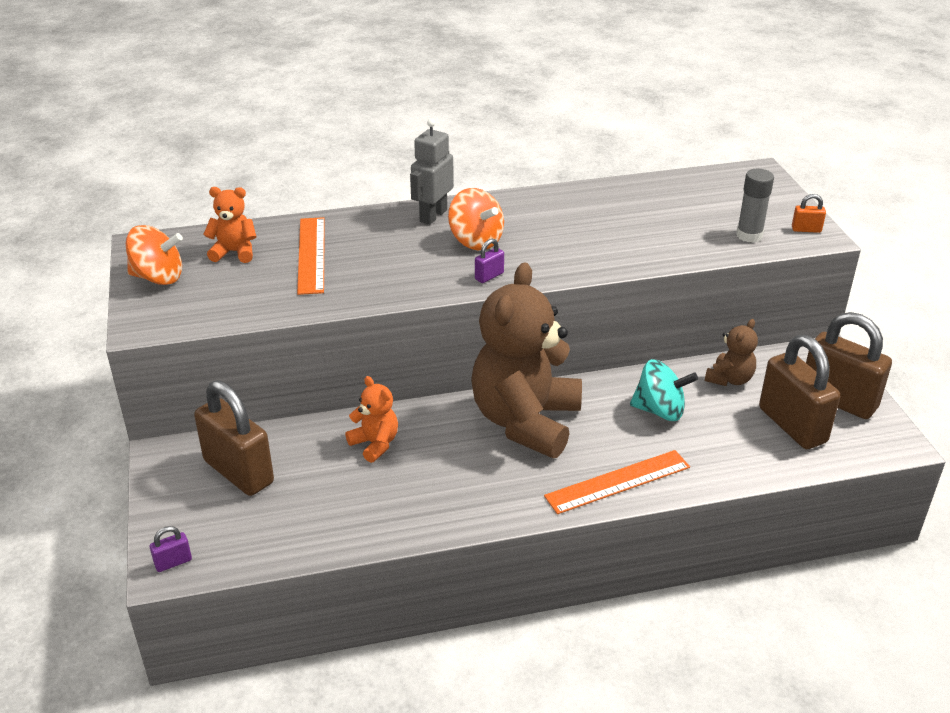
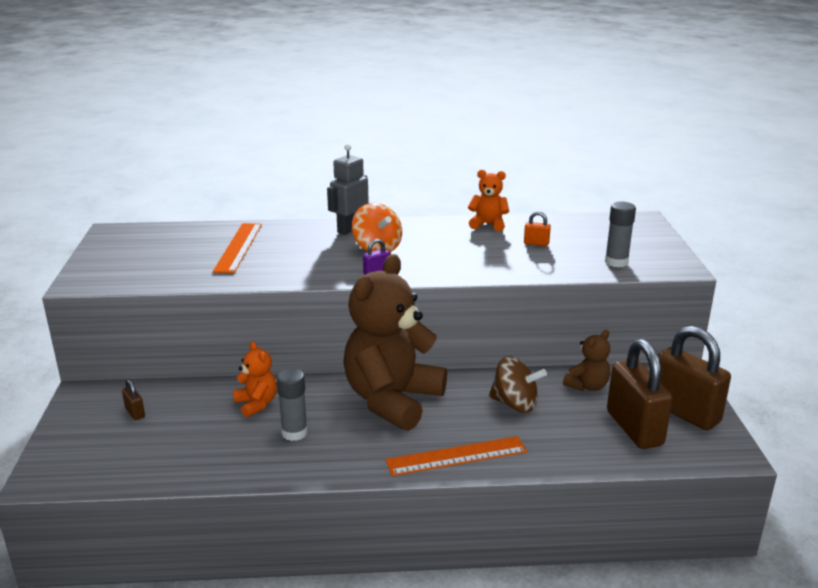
camera: 10 degrees right, 10 degrees down
(158, 277) = (111, 253): orange spinning top -> none
(173, 562) = (48, 475): purple padlock -> none
(234, 252) = (179, 241): orange teddy bear -> orange teddy bear (488, 224)
(239, 472) = (135, 413): brown padlock -> brown padlock, size x0.40
(432, 475) = (294, 433): none -> grey glue stick
(660, 410) = (515, 404): turquoise spinning top -> brown spinning top
(806, 229) = (670, 262): orange padlock -> orange padlock (536, 243)

